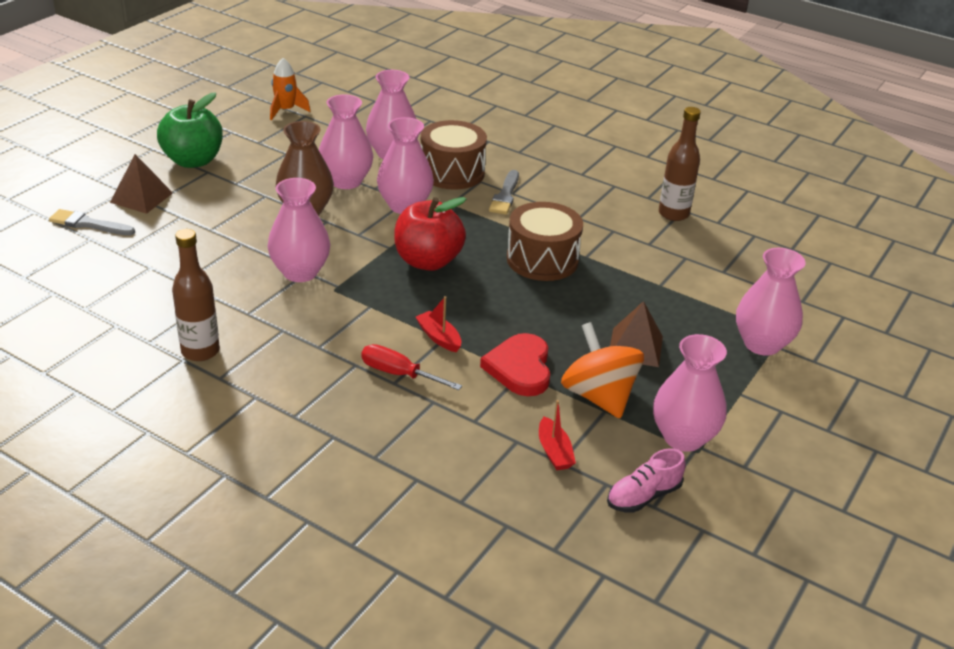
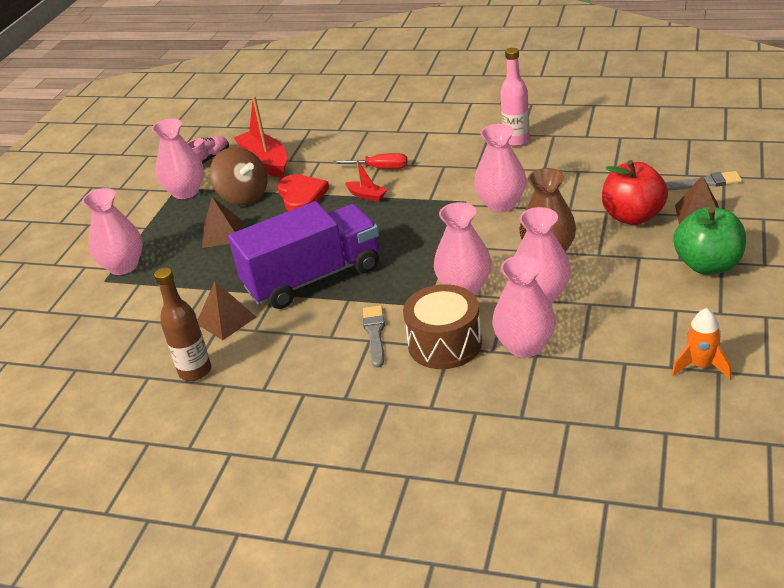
camera: 170 degrees right, 0 degrees up
(200, 351) = (516, 140): brown bottle -> pink bottle
(428, 261) = (409, 244): red apple -> red apple (633, 216)
(542, 259) = (313, 278): brown drum -> purple truck
(554, 452) = (265, 162): red boat -> red boat, size x2.00
(599, 396) = (243, 196): orange spinning top -> brown spinning top
(640, 247) = (226, 320): none -> brown pyramid

